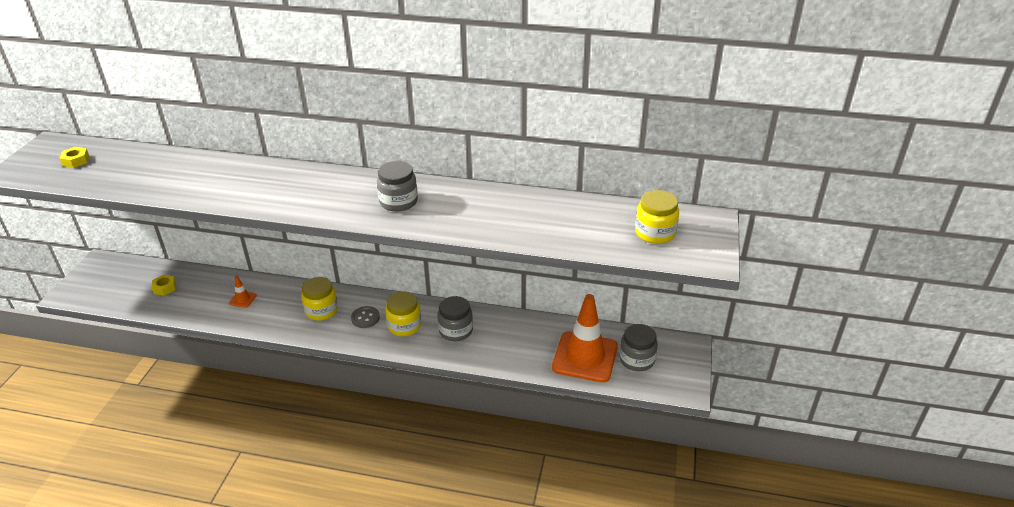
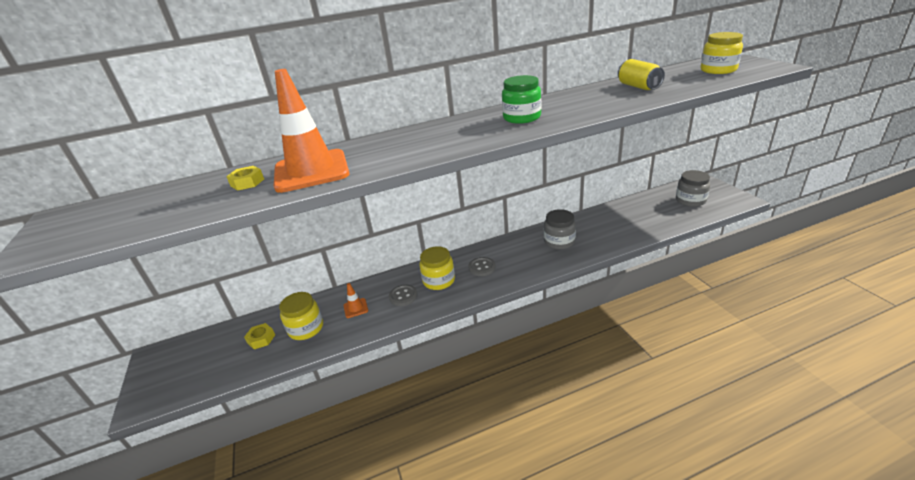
camera: 30 degrees left, 5 degrees down
(76, 161) = (122, 213): yellow nut -> yellow nut (247, 182)
(282, 309) = (403, 296): none -> grey button
(398, 202) = (521, 118): grey jar -> green jar
(404, 326) = (519, 257): yellow jar -> yellow jar (306, 328)
(547, 215) = (638, 87): none -> yellow can
(585, 357) = (661, 214): orange traffic cone -> orange traffic cone (311, 171)

